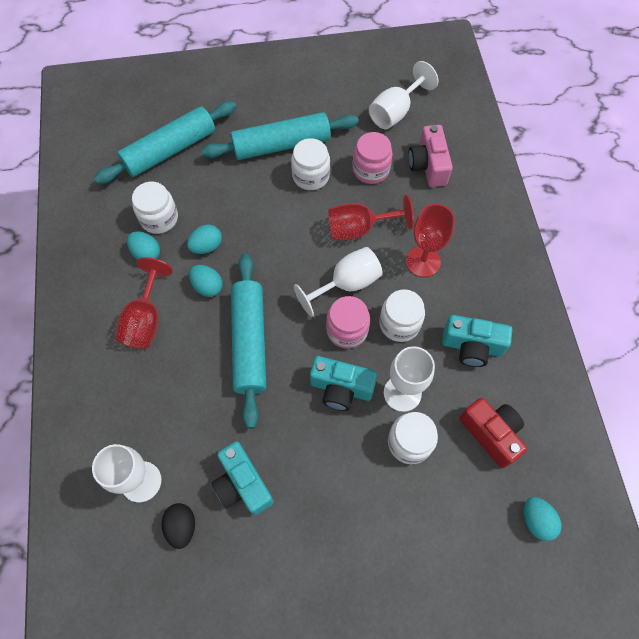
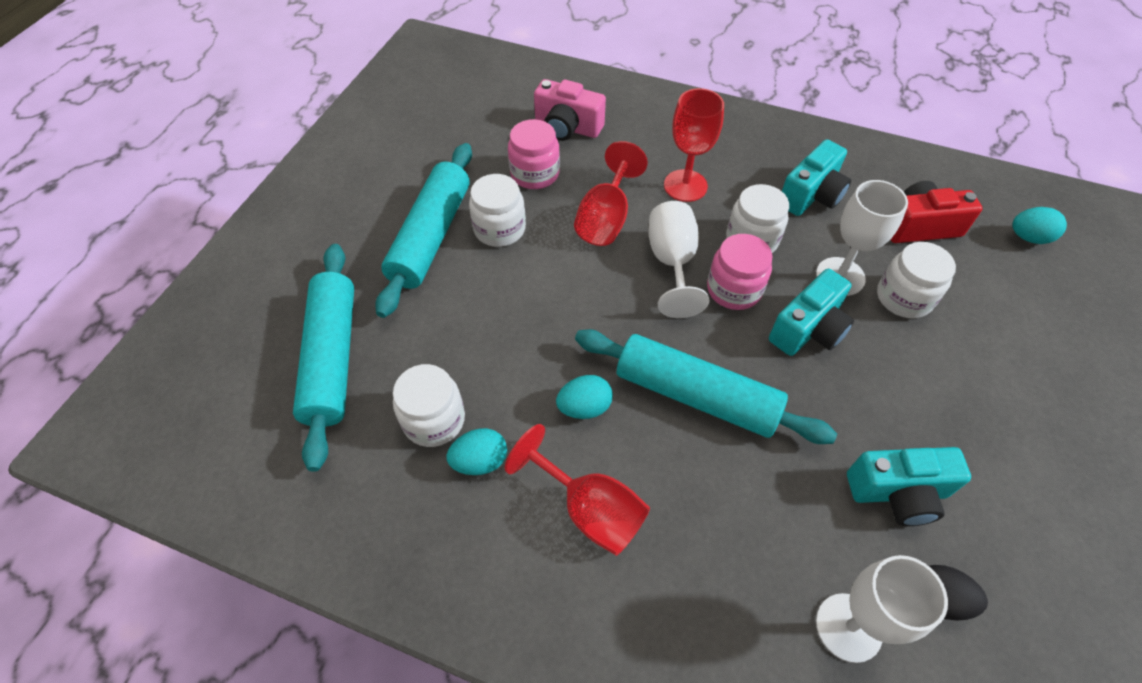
camera: 60 degrees left, 10 degrees down
(206, 246) = (521, 381): turquoise egg -> none
(395, 112) = (475, 120): white goblet -> none

